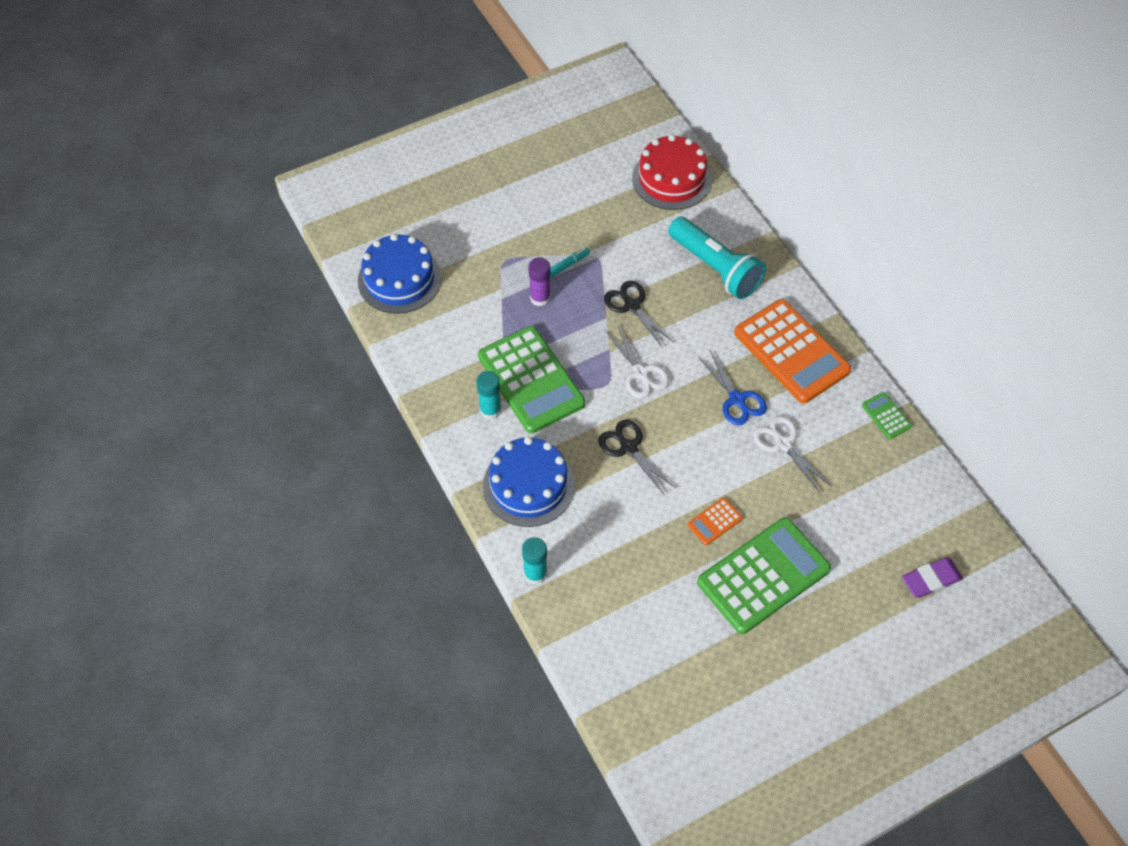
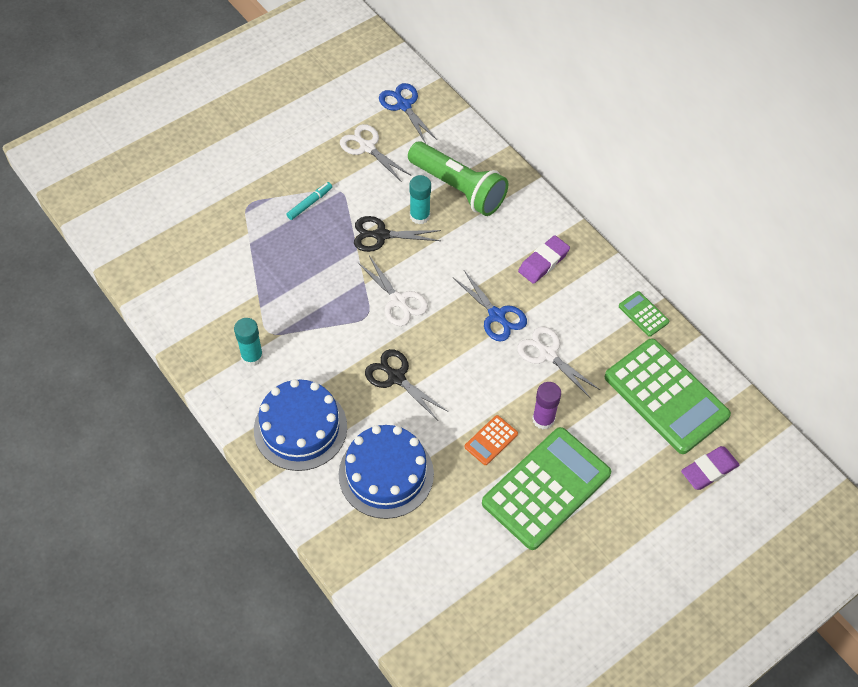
camera: 10 degrees left, 0 degrees up
(399, 279) = (143, 235): blue cake -> blue cake (386, 474)
(531, 380) = (289, 321): green calculator -> green calculator (666, 396)
(535, 573) = (318, 517): turquoise glue stick -> turquoise glue stick (419, 216)
(540, 298) = (288, 237): purple glue stick -> purple glue stick (543, 419)
(629, 217) = (367, 147): none -> white scissors
(632, 306) = (381, 235): black scissors -> black scissors turned 45 degrees counterclockwise
(671, 179) = (404, 105): red cake -> blue scissors
(715, 268) = (458, 188): turquoise flashlight -> green flashlight
(791, 352) = (543, 262): orange calculator -> purple eraser

